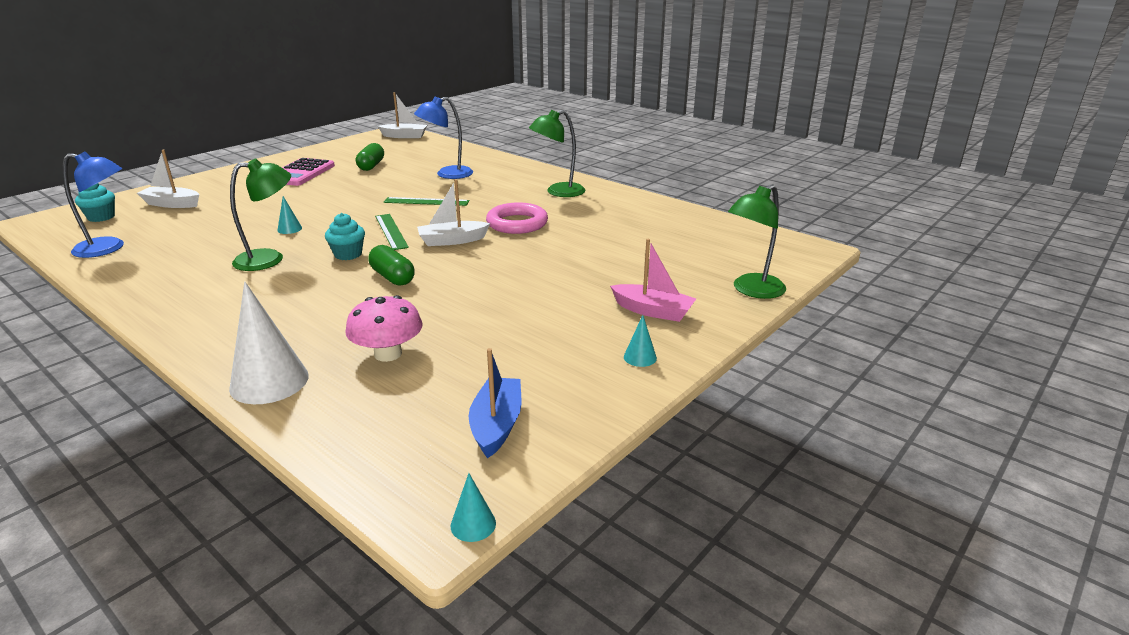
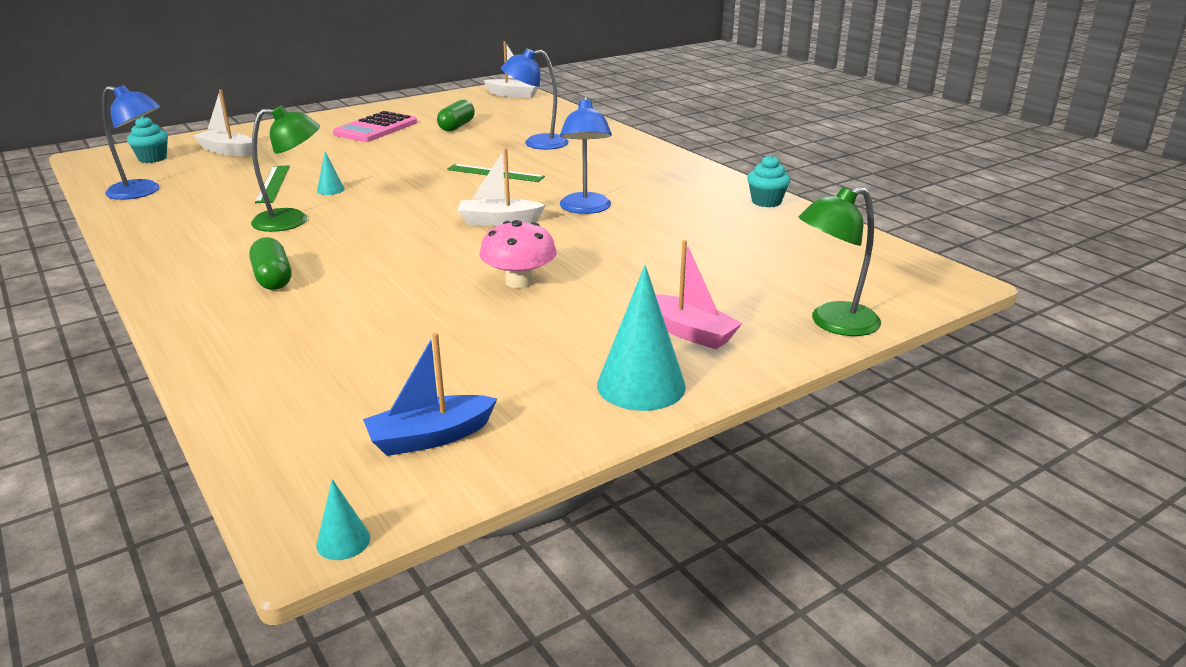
camera: 15 degrees right, 0 degrees up
(269, 382) = (221, 352): white cone -> none
(348, 254) = (376, 224): turquoise cupcake -> turquoise cupcake (766, 202)
(388, 354) = (357, 340): pink mushroom -> pink mushroom (519, 281)
(391, 231) = (437, 203): green ruler -> green ruler (273, 184)
(392, 277) = (410, 255): green capsule -> green capsule (273, 278)
(497, 425) = (430, 437): blue boat -> blue boat turned 135 degrees counterclockwise
(517, 223) = (585, 209): pink ring -> blue lamp
(558, 192) = (656, 176): green lamp -> none
(640, 357) = (641, 385): turquoise cone -> turquoise cone, size x2.15

